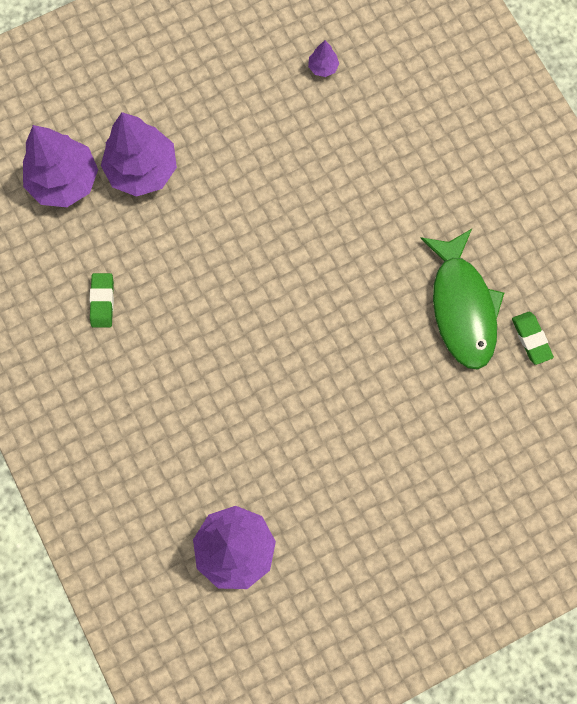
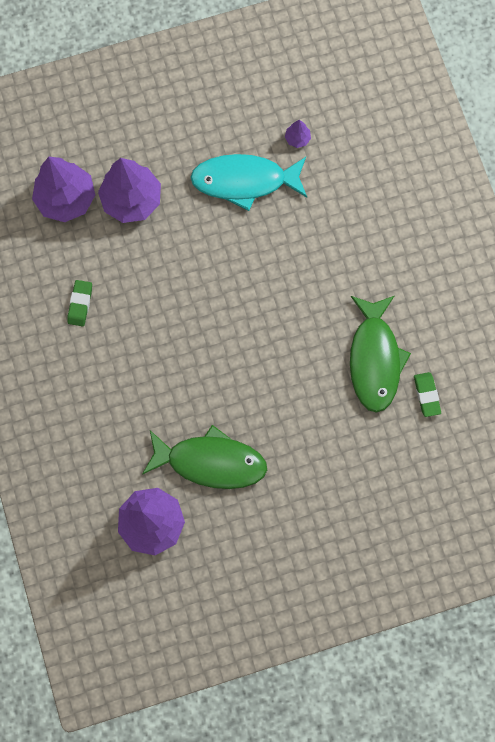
camera: 10 degrees right, 0 degrees up
(271, 126) = (244, 181): none -> turquoise fish
(291, 462) = (210, 461): none -> green fish

